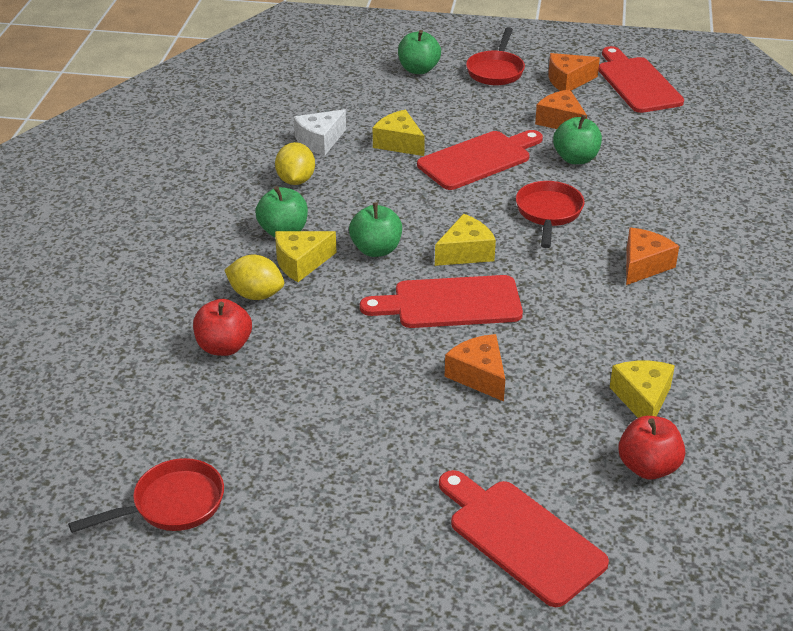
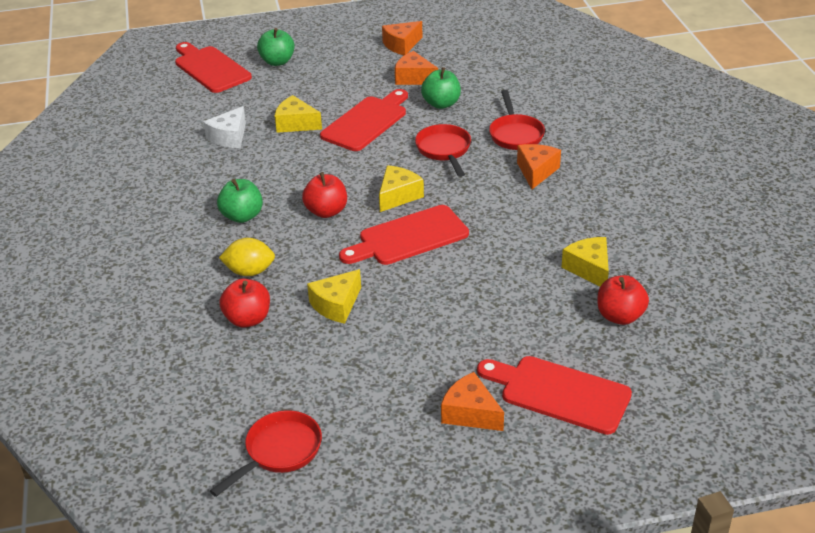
camera: 20 degrees left, 0 degrees up
(296, 180) = (228, 173): yellow lemon -> none
(301, 263) = (272, 237): yellow cheese -> yellow cheese (336, 305)
(376, 249) = (326, 211): green apple -> red apple
(479, 376) = (461, 285): orange cheese -> orange cheese (470, 413)
(496, 71) = (340, 49): red pan -> red pan (515, 134)
(637, 83) = (455, 35): red cutting board -> red cutting board (210, 68)

